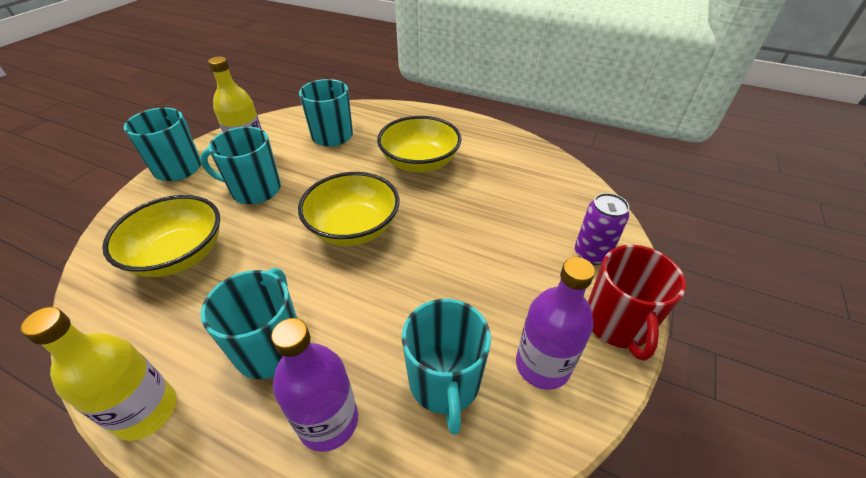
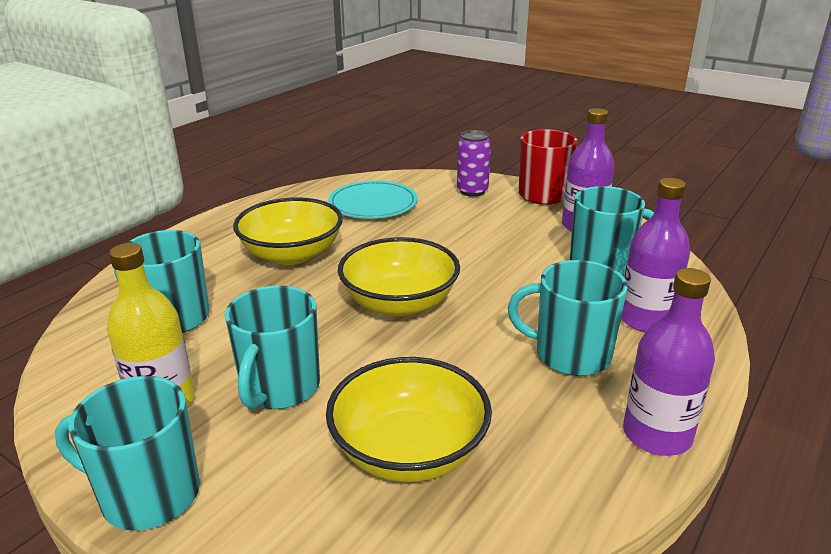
camera: 80 degrees left, 15 degrees down
(146, 411) = (657, 435): yellow bottle -> purple bottle
(524, 188) = (373, 204): none -> turquoise plate

